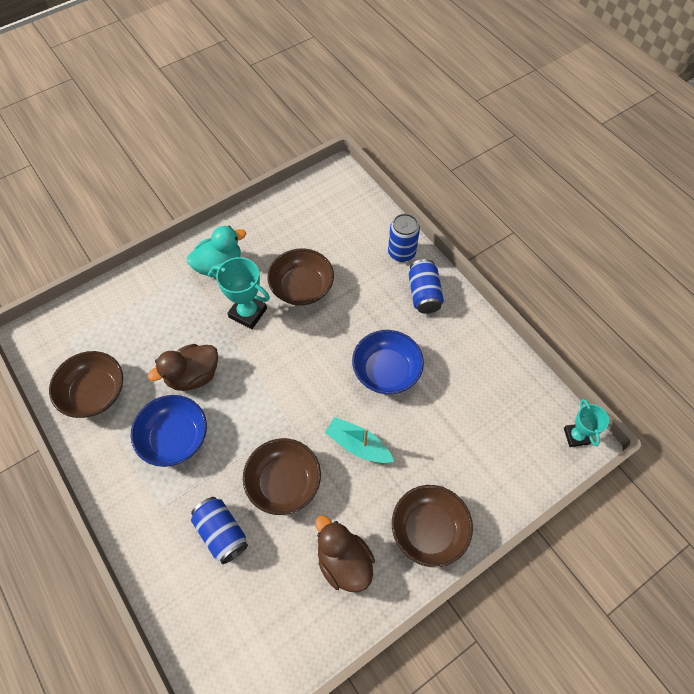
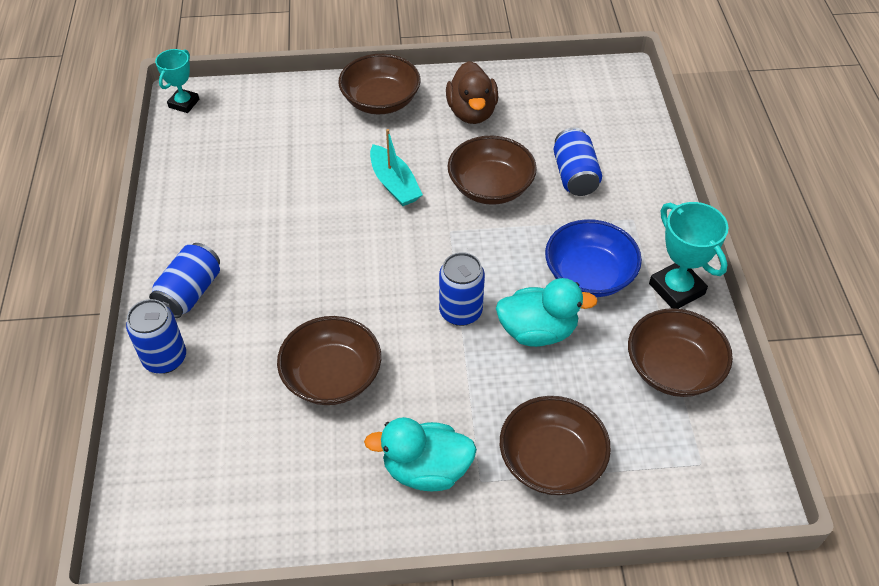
camera: 150 degrees left, 10 degrees down
(152, 301) = (551, 460): none -> brown bowl
(193, 376) = (537, 331): brown duck -> turquoise duck
(248, 313) = (426, 377): turquoise trophy -> turquoise trophy (676, 289)
(250, 365) = (460, 312): none -> blue can
(386, 371) = (309, 233): blue bowl -> none

